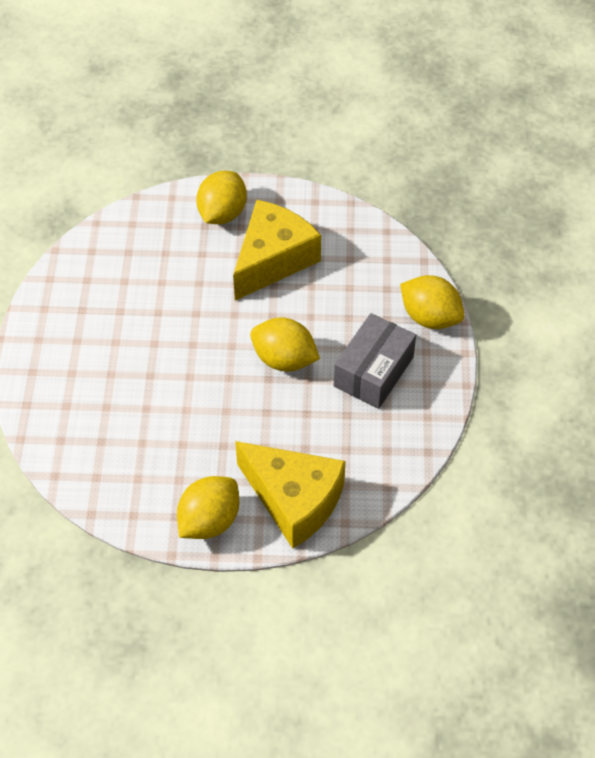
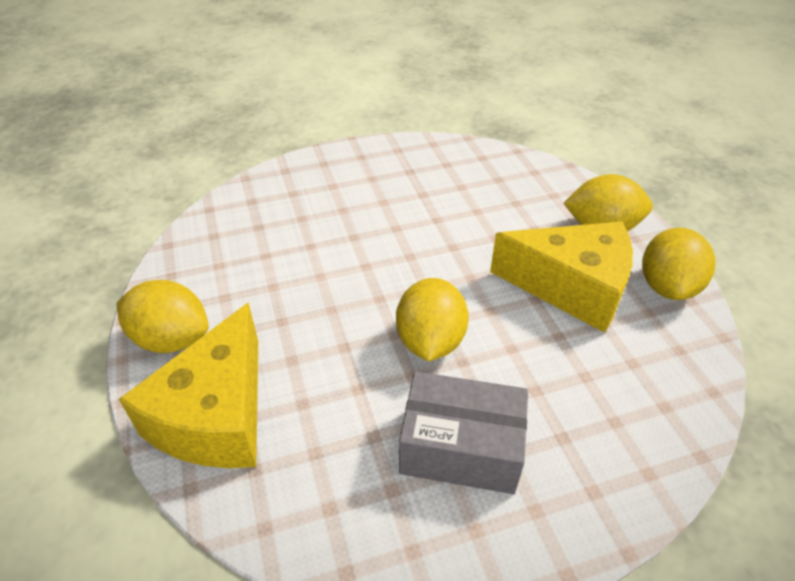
camera: 70 degrees right, 10 degrees down
(430, 317) = (602, 496): yellow lemon -> yellow lemon (667, 286)

